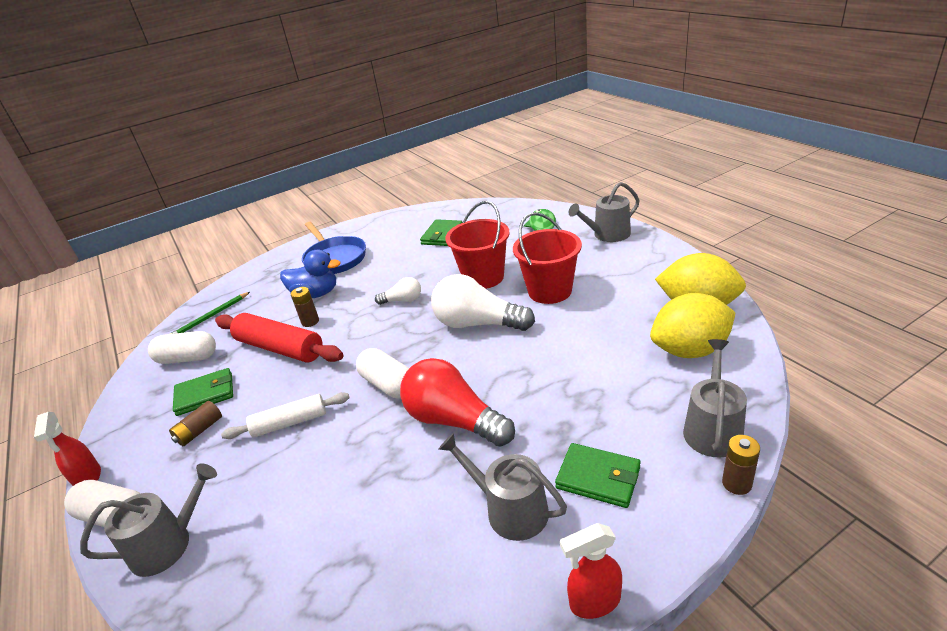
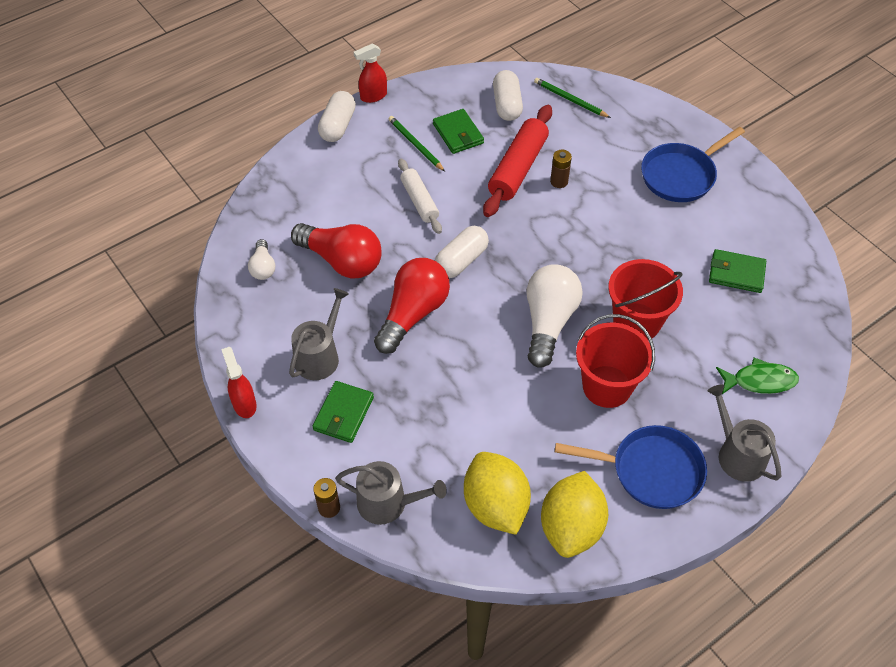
camera: 80 degrees right, 20 degrees up
(168, 544) = (312, 164): grey watering can -> none
(199, 431) = (415, 145): brown battery -> green pencil
(316, 294) = (608, 175): blue duck -> none
(358, 495) = (342, 261): none -> red light bulb
(403, 300) = (593, 252): white light bulb -> white light bulb (263, 267)
(630, 269) = (650, 470): none -> blue pan

